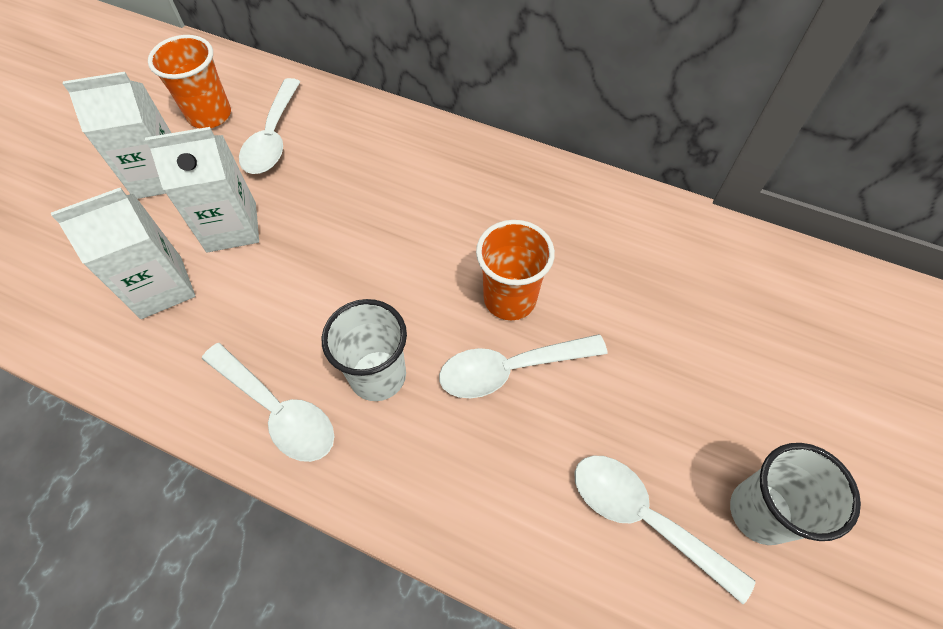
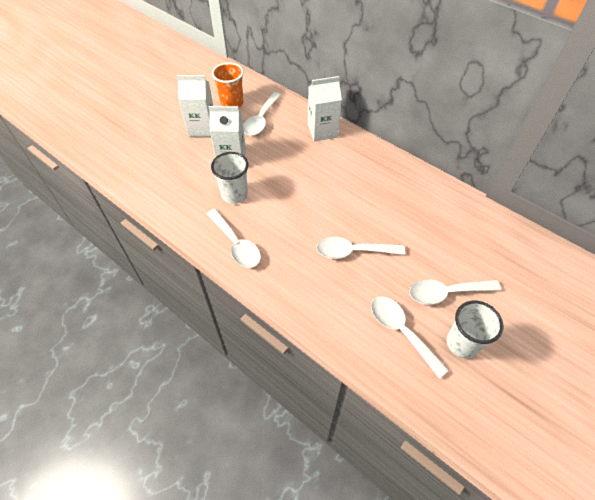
camera: 15 degrees right, 5 degrees down
(161, 287) = (193, 179): white carton -> white carton (322, 131)
(378, 376) = (287, 240): white cup -> white cup (234, 194)
(510, 299) = (362, 219): orange cup -> none
(702, 413) = (446, 293): none -> white spoon

